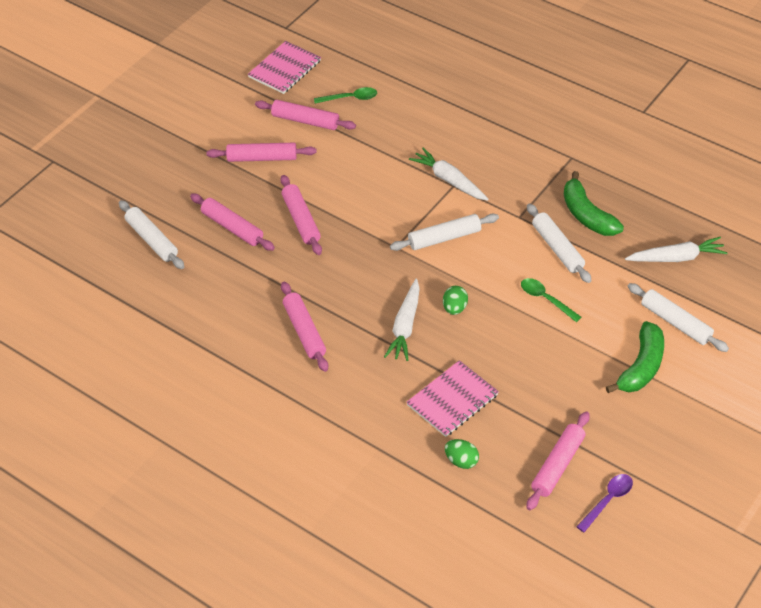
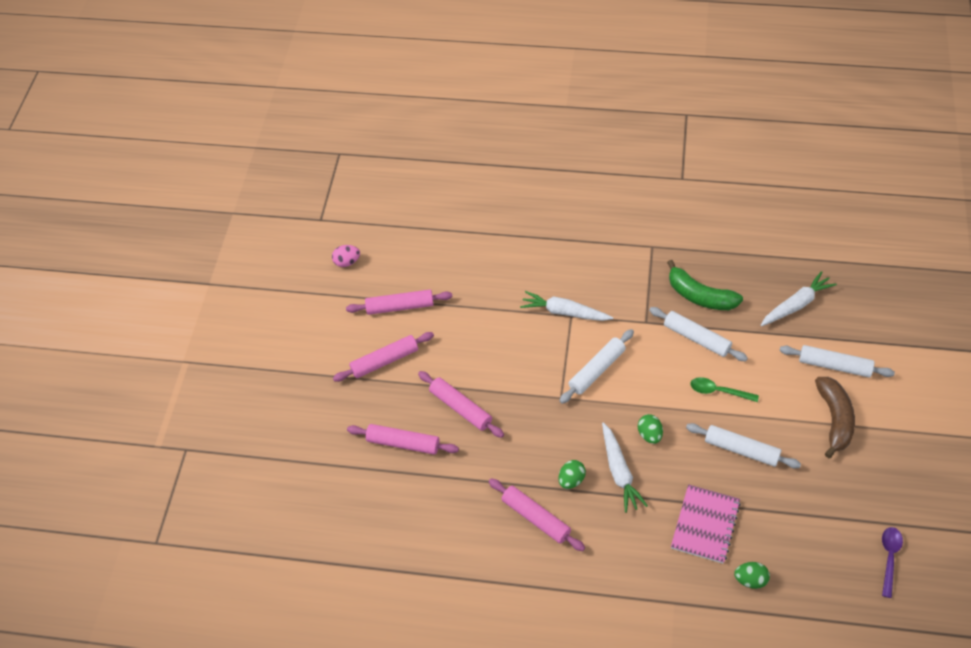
camera: 25 degrees left, 5 degrees up
(152, 240) = (336, 489): white rolling pin -> white rolling pin (741, 450)
(284, 69) = (347, 262): pink notebook -> pink egg
(350, 98) = (426, 267): green spoon -> none
(357, 315) = (571, 480): none -> green egg
(557, 465) = (829, 545): pink rolling pin -> none
(641, 366) = (834, 419): green banana -> brown banana

